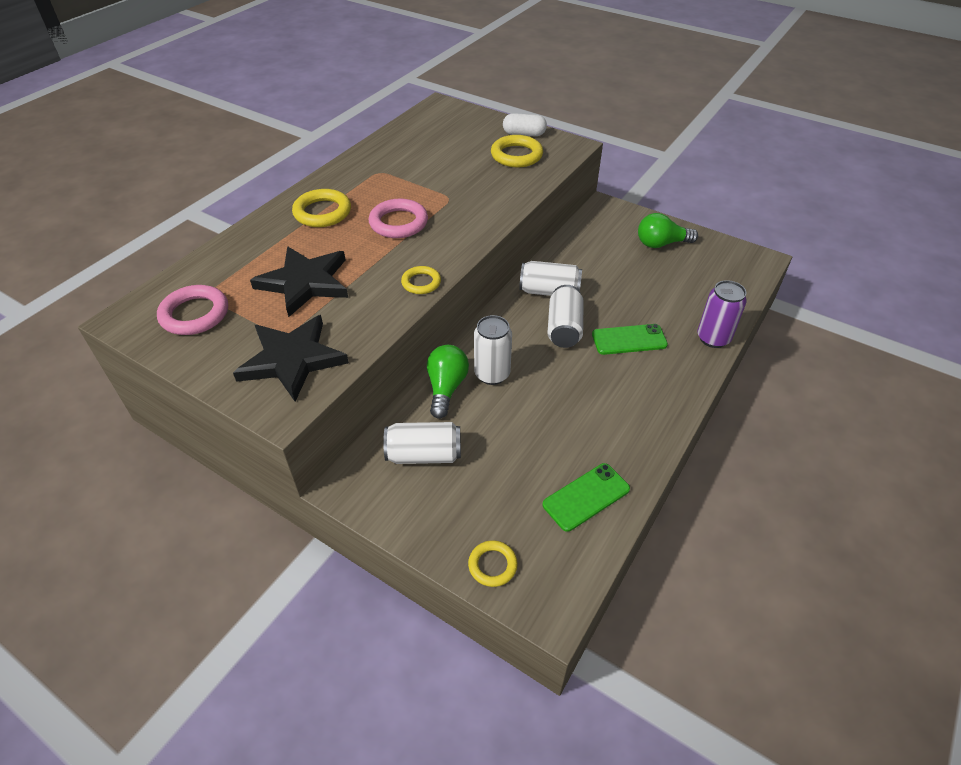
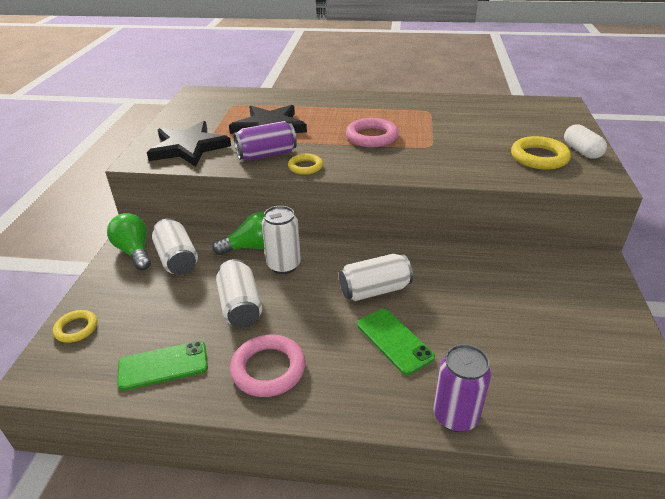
camera: 65 degrees right, 10 degrees down
(195, 314) = (213, 107): pink ring -> pink ring (268, 369)
(322, 212) = (353, 108): yellow ring -> none
(370, 302) = (266, 155): none -> purple can
(549, 291) = (419, 266): white can -> white can (240, 306)
(586, 497) = (163, 365): green phone -> green phone turned 45 degrees counterclockwise
(661, 244) = (586, 326): green light bulb -> green light bulb (134, 251)

